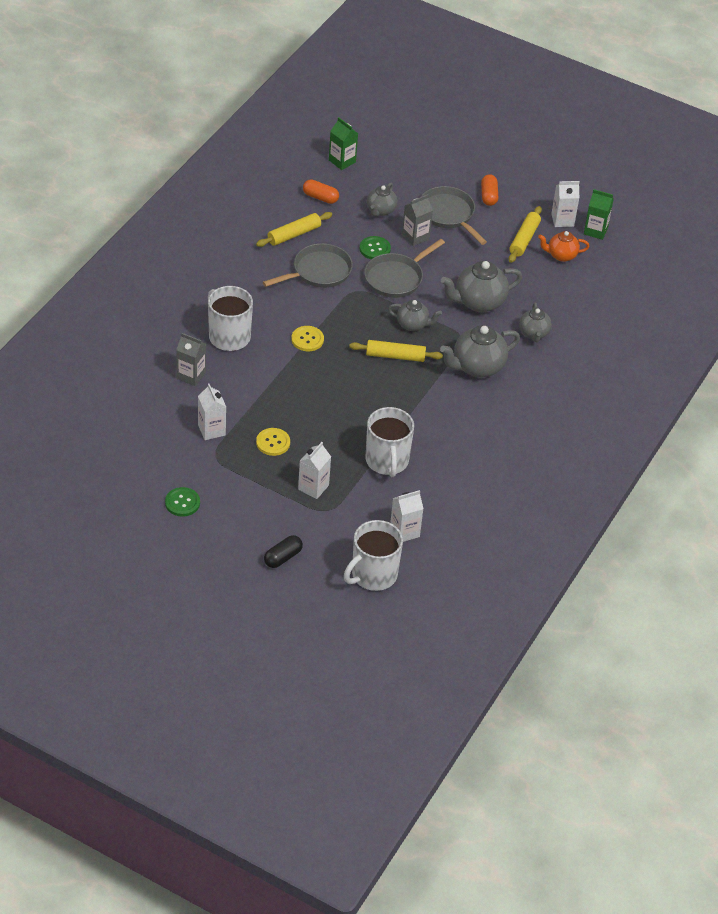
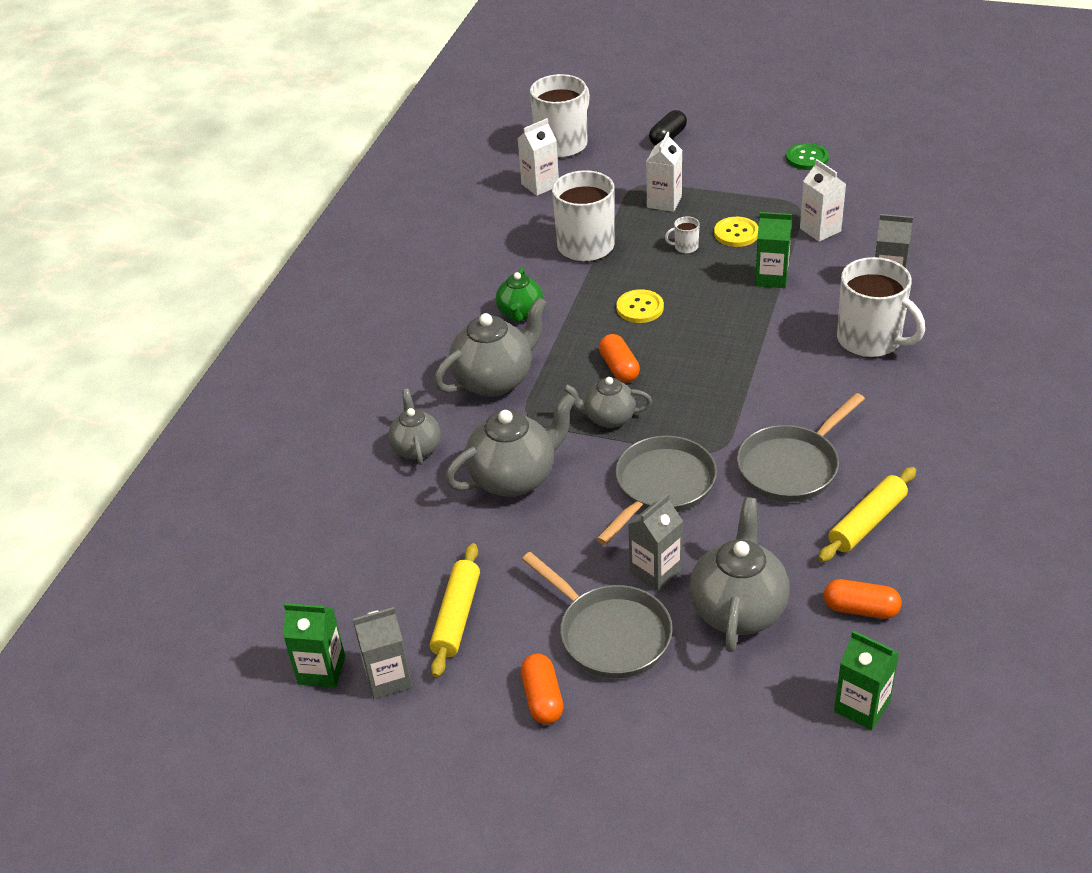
camera: 175 degrees right, 5 degrees down
(267, 398) = (771, 278): none -> green carton
(307, 339) = (756, 361): yellow button -> yellow button (640, 308)
(315, 440) = (685, 247): none -> white mug
(375, 249) = (717, 530): green button -> none
(380, 210) = (738, 610): grey teapot -> grey teapot, size x1.64
(395, 356) = (619, 368): yellow rolling pin -> orange capsule
(449, 413) = (520, 313): none -> green teapot
(561, 255) = (384, 599): orange teapot -> none
(562, 220) = (388, 678): white carton -> grey carton

